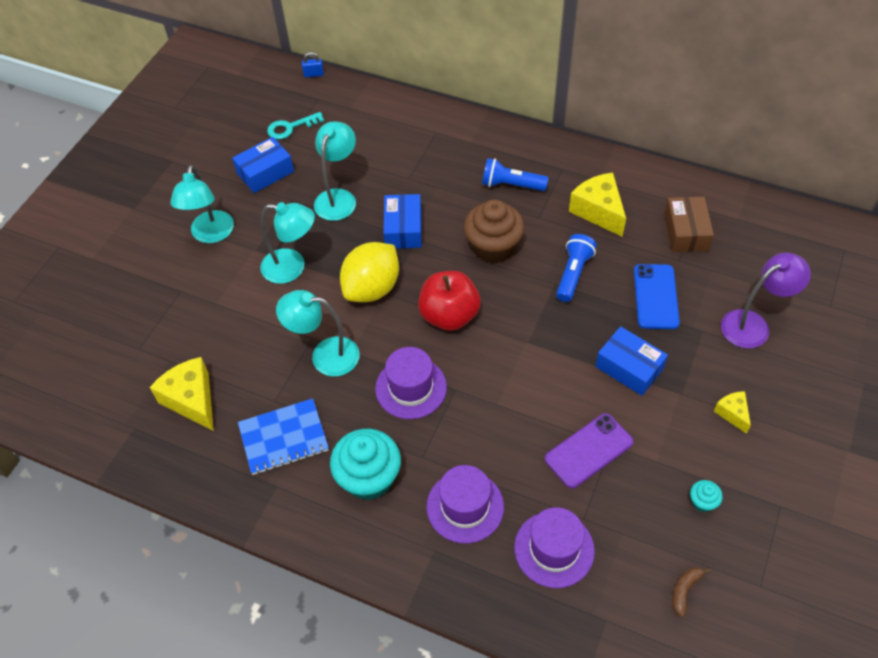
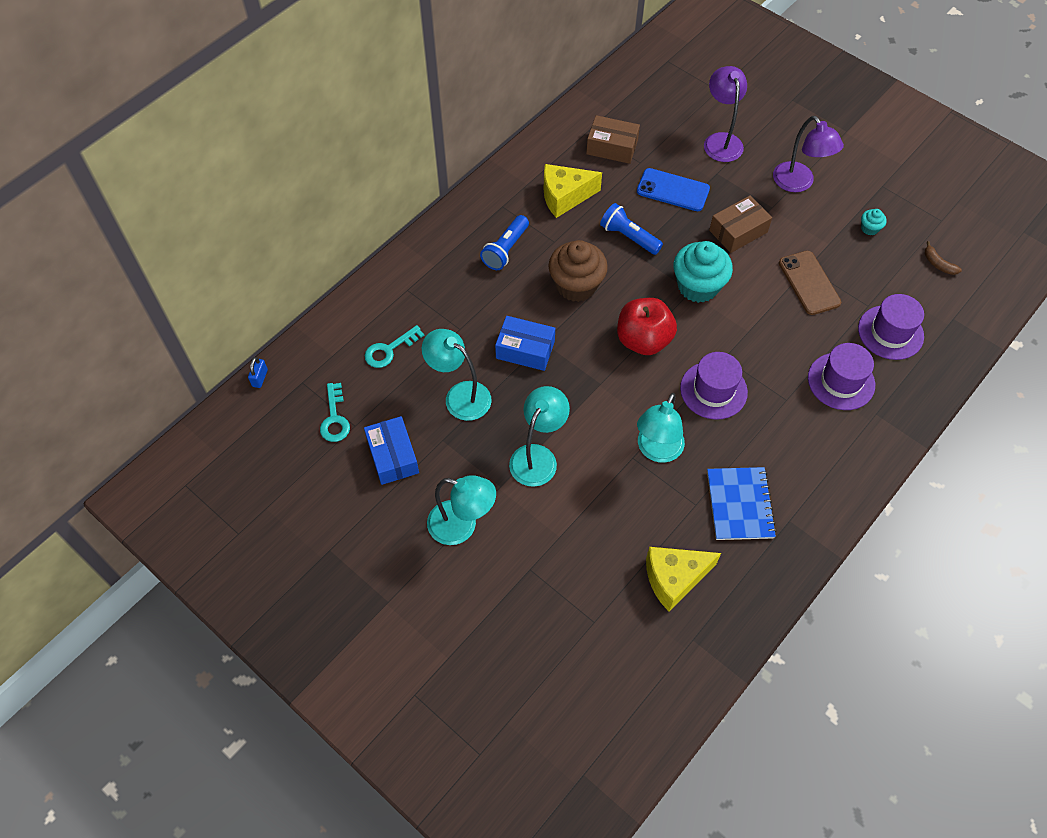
camera: 75 degrees left, 5 degrees up
(368, 140) = (389, 350): none -> turquoise key
(369, 478) = (798, 445): turquoise cupcake -> turquoise cupcake (698, 286)
(372, 288) = (589, 393): yellow lemon -> none
(588, 450) = (809, 283): purple phone -> brown phone
(629, 368) = (738, 231): blue box -> brown box
(732, 413) = (798, 183): yellow cheese -> purple lamp

